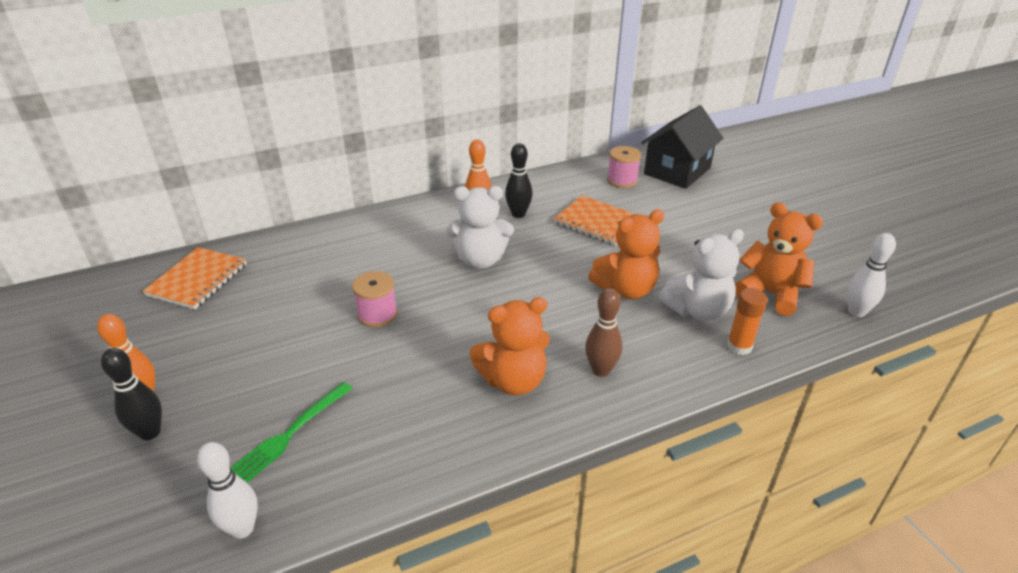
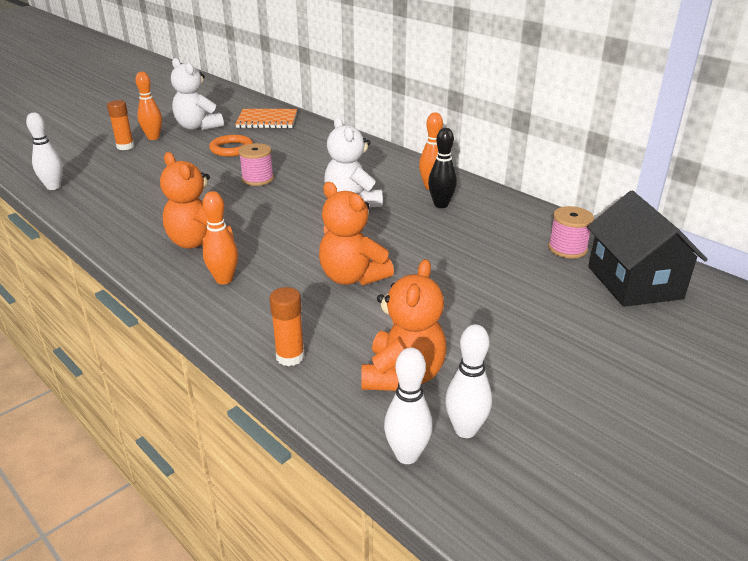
camera: 70 degrees right, 5 degrees down
(150, 432) = (125, 146): black bowling pin -> orange glue stick
(265, 323) = (231, 149): none -> orange ring
(290, 434) = (129, 181): green fork -> none
(597, 222) = (462, 246): orange notebook -> none
(601, 370) = (224, 279): brown bowling pin -> orange bowling pin
(677, 171) = (634, 282): black house -> black house turned 60 degrees clockwise
(697, 310) = (340, 324): white teddy bear -> white teddy bear (198, 127)
(831, 282) = (465, 430): none -> white bowling pin

